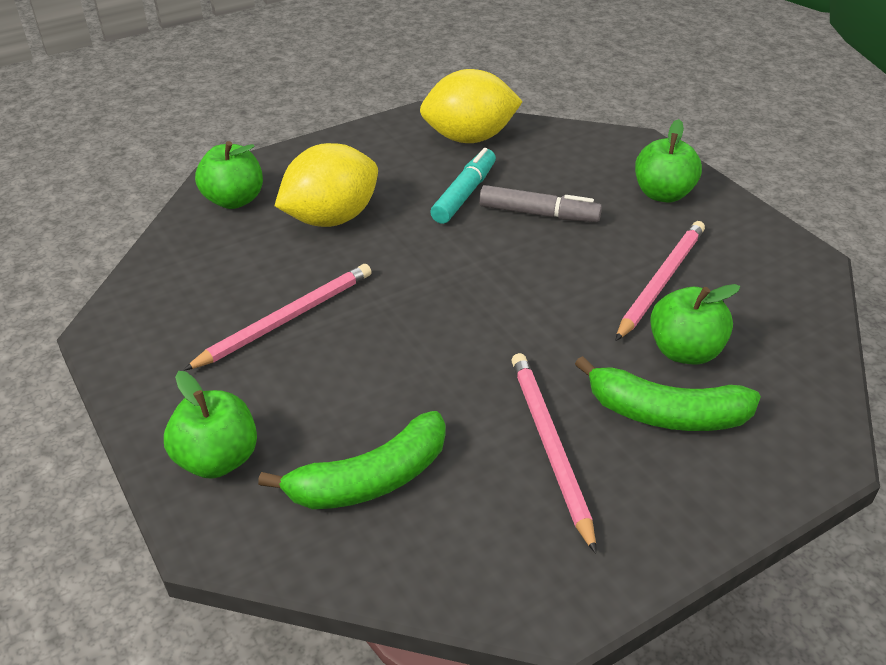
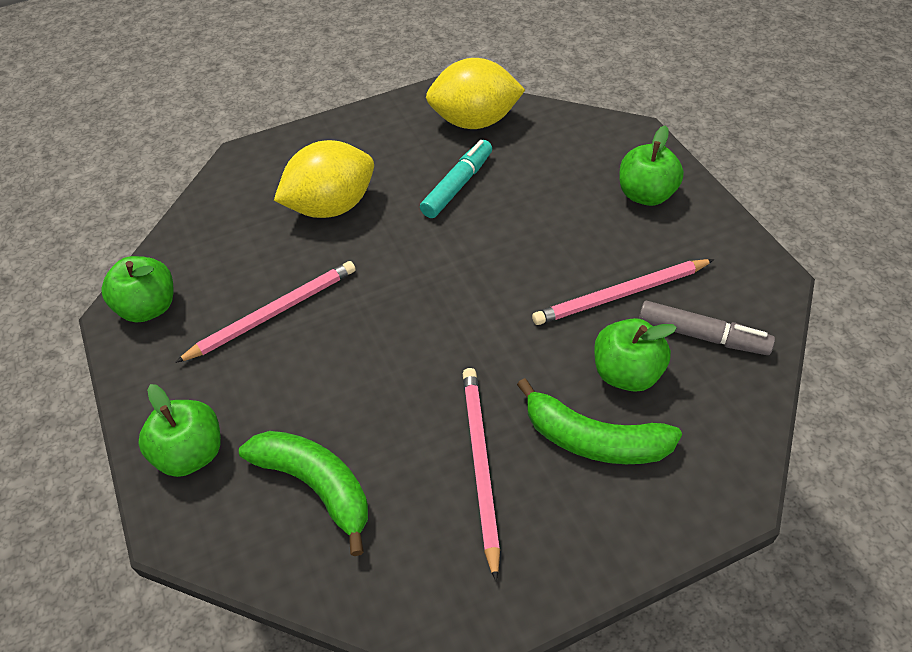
camera: 10 degrees right, 10 degrees up
(234, 200) = (249, 182): green apple -> green apple (149, 307)
(370, 479) = (316, 485): green banana -> green banana turned 120 degrees counterclockwise
(538, 214) = (522, 211): grey marker -> grey marker (702, 336)
(660, 282) = (621, 294): pink pencil -> pink pencil turned 150 degrees counterclockwise

